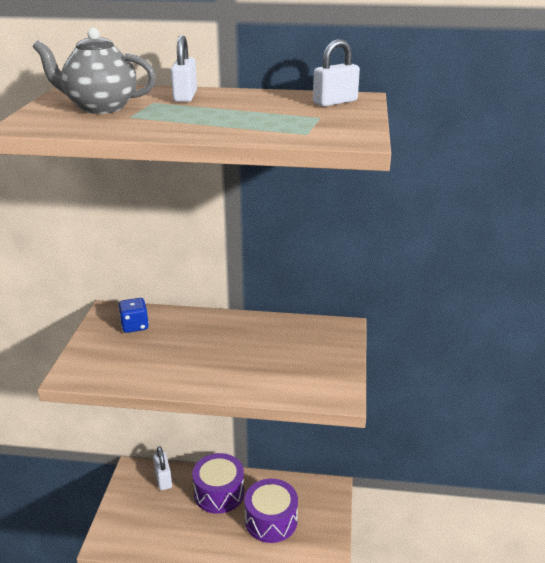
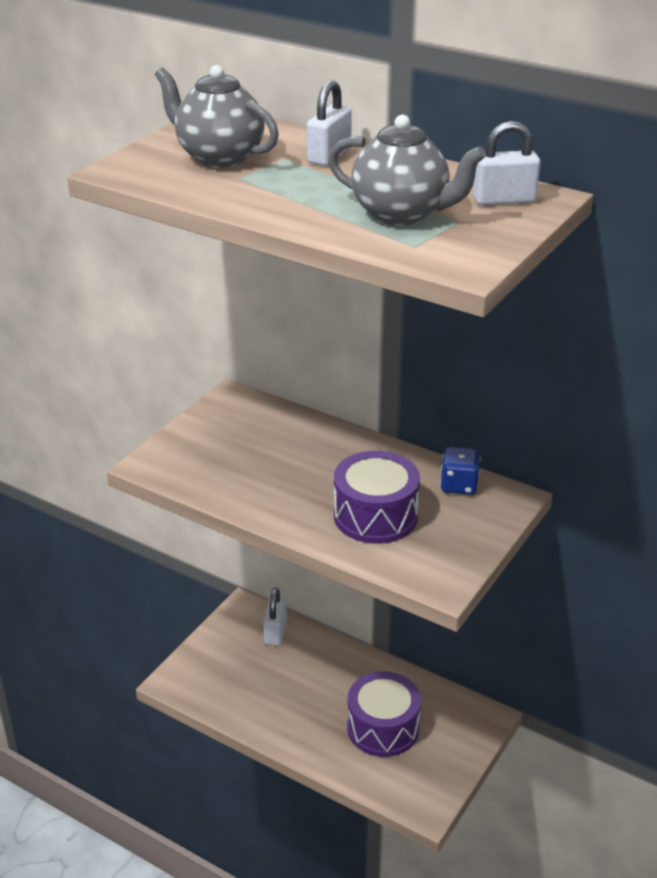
camera: 25 degrees right, 5 degrees up
(135, 326) = (252, 424): blue dice -> blue dice (459, 485)
(219, 493) = (335, 672): purple drum -> purple drum (375, 516)
(276, 118) = (401, 214): none -> grey teapot

